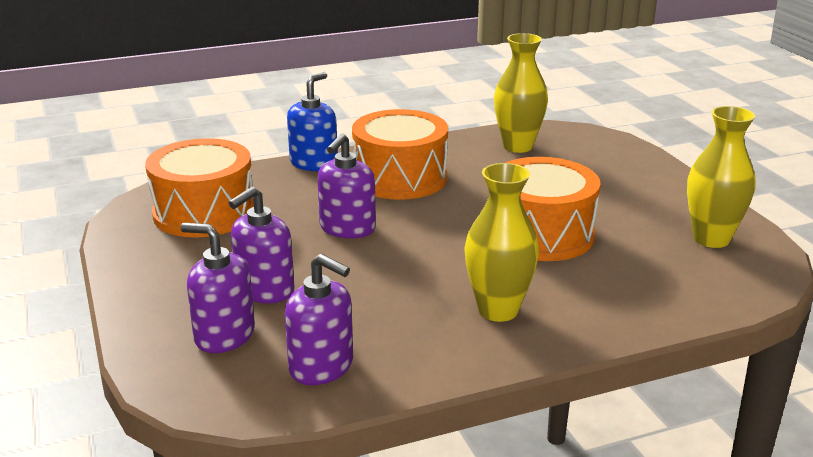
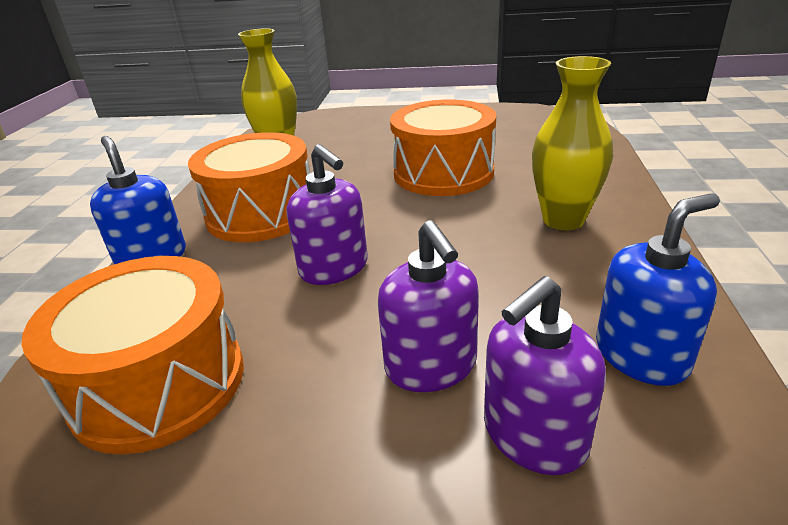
camera: 60 degrees left, 5 degrees up
(322, 366) = (641, 355): purple soap dispenser -> blue soap dispenser
(711, 239) = (502, 121): yellow vase -> none

